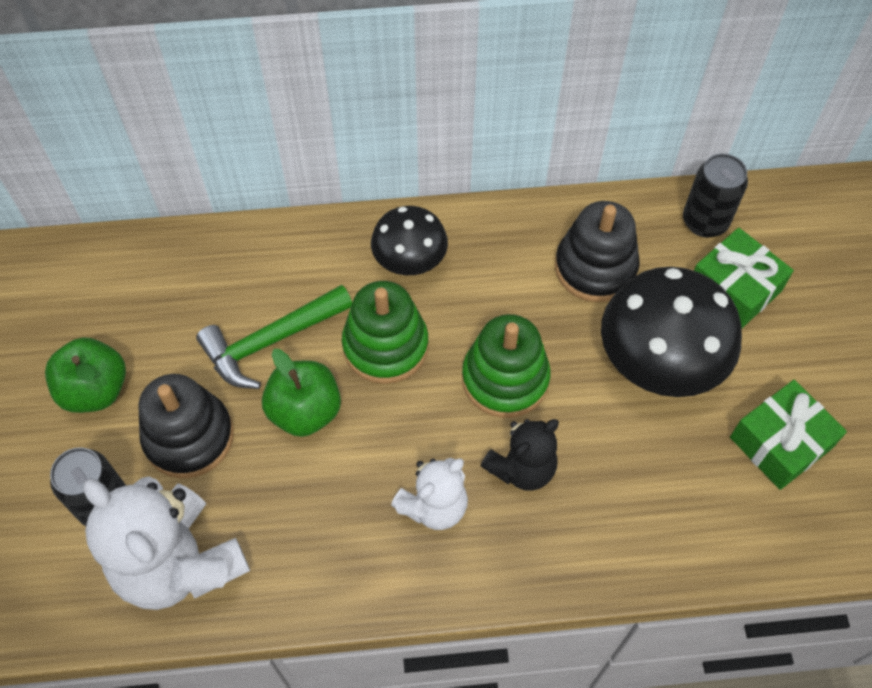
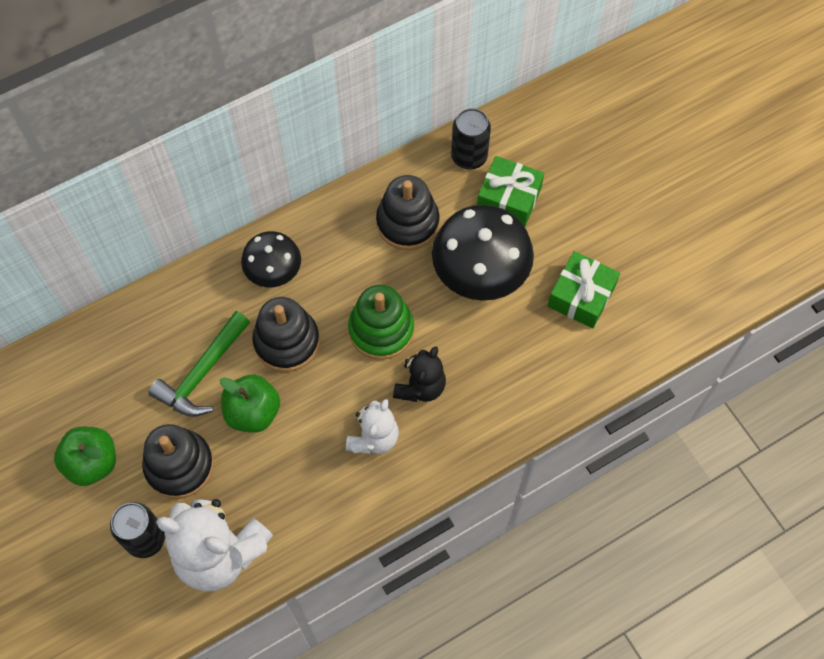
camera: 25 degrees left, 5 degrees up
(385, 346) = (287, 341): green stacking toy -> black stacking toy

